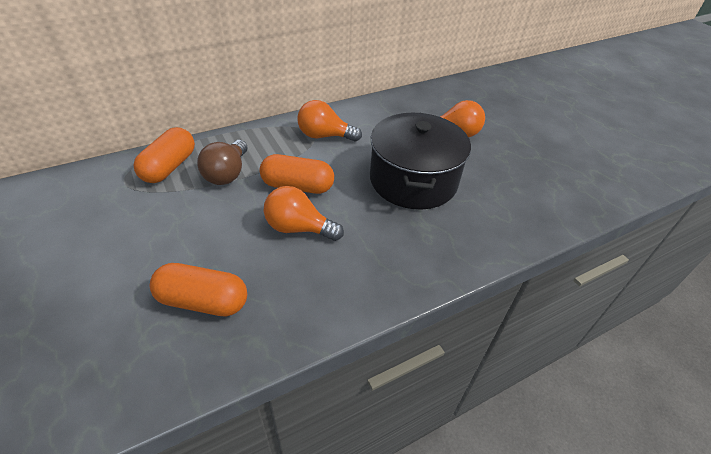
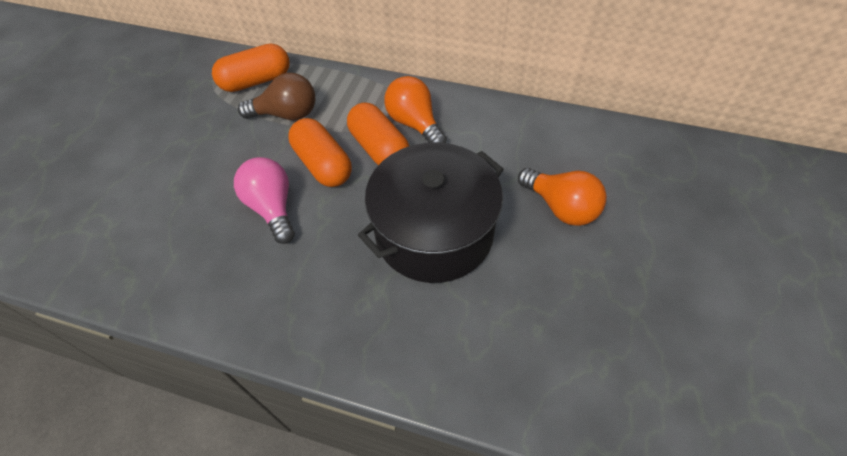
camera: 50 degrees right, 10 degrees up
(203, 301) = (141, 221): orange capsule -> orange capsule (379, 148)
(227, 174) = (287, 114): brown light bulb -> brown light bulb turned 150 degrees counterclockwise
(298, 228) = (272, 207): orange light bulb -> pink light bulb

